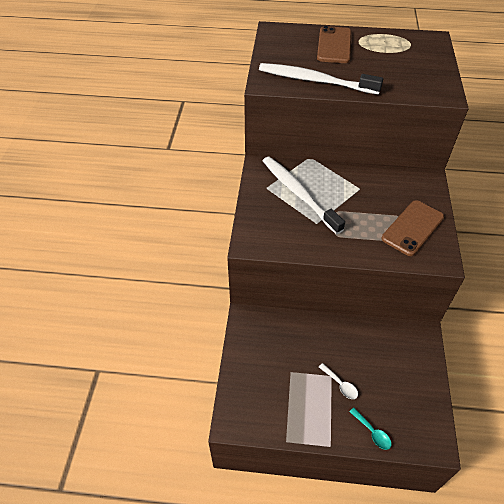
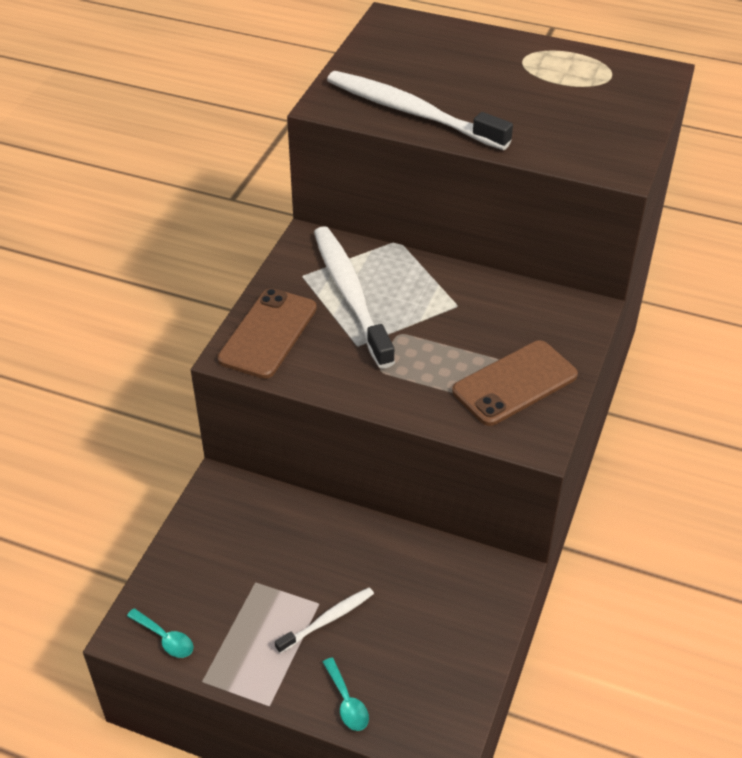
camera: 15 degrees right, 5 degrees down
(254, 420) = (165, 638): none -> turquoise spoon
(334, 45) = (477, 59): brown phone -> brown phone (268, 333)
(340, 385) = (327, 620): white spoon -> white toothbrush

